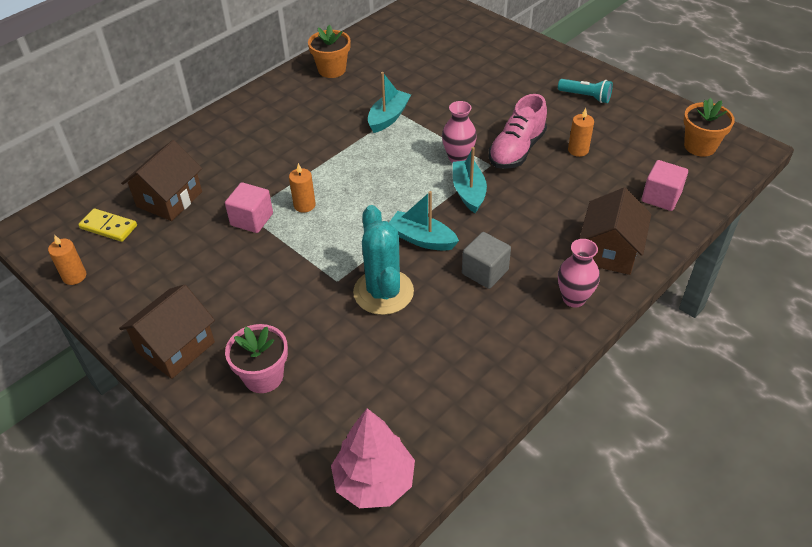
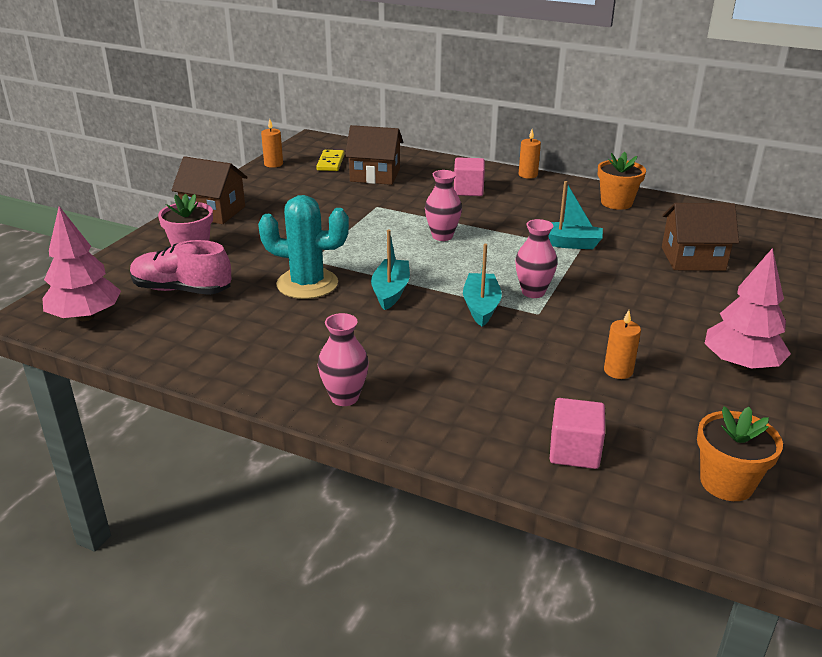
camera: 70 degrees right, 15 degrees down
(252, 219) = (370, 210): pink cube -> pink cube (468, 190)
(304, 205) = (403, 228): orange candle -> orange candle (528, 175)
(336, 184) = (442, 236): none -> pink vase
(383, 292) = (307, 284): turquoise cactus -> turquoise cactus turned 45 degrees clockwise
(468, 192) = (481, 306): turquoise boat -> turquoise boat turned 60 degrees counterclockwise
(485, 272) = (360, 334): grey cube -> none
(516, 150) = (579, 327): pink shoe -> pink shoe (182, 290)
(585, 97) = (741, 364): turquoise flashlight -> pink tree
(609, 251) = (439, 416): brown house -> brown house (692, 259)

